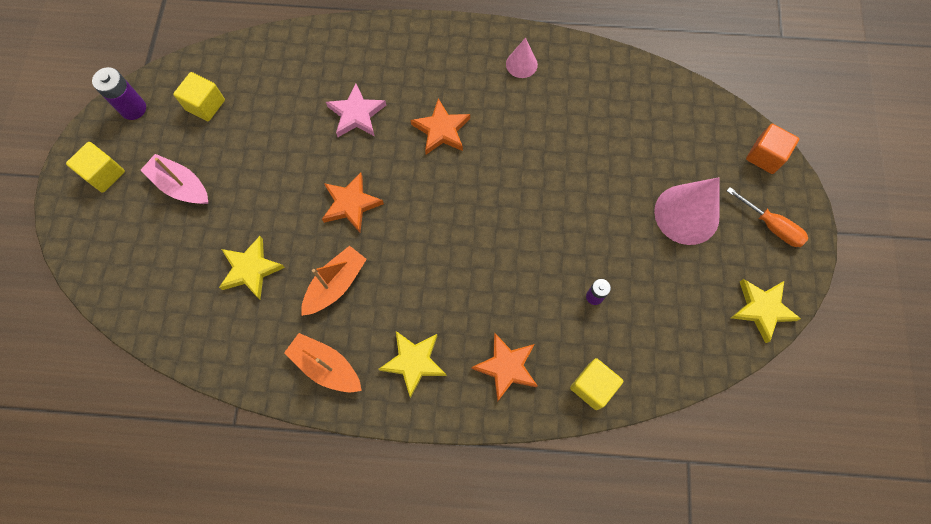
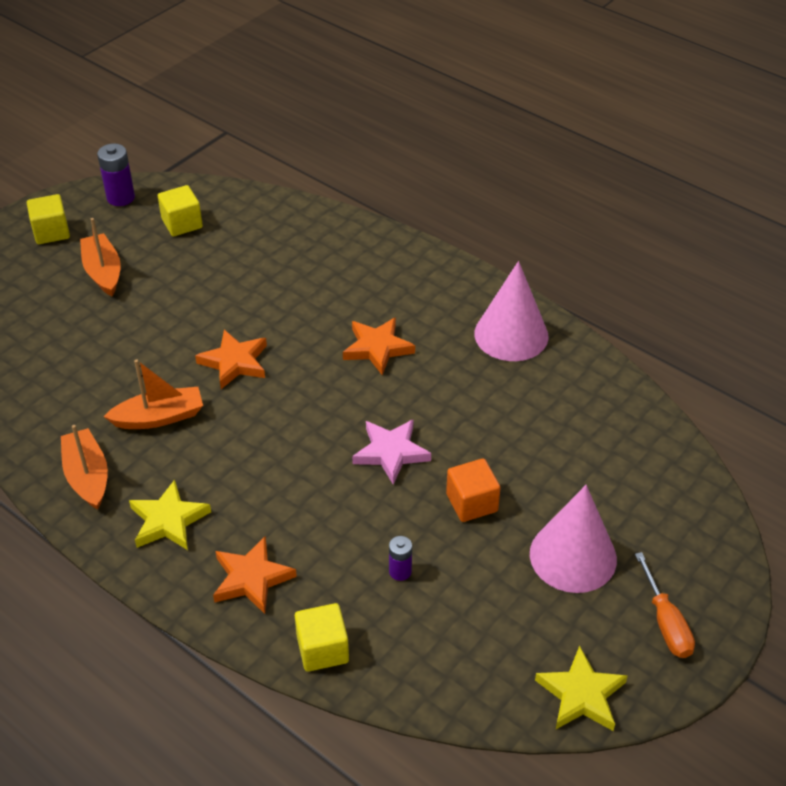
camera: 35 degrees right, 25 degrees down
(181, 186) = (103, 272): pink boat -> orange boat
(251, 269) = (98, 364): yellow star -> none
(356, 114) = (308, 295): pink star -> pink star (391, 452)
(521, 64) = (511, 334): pink cone -> pink cone, size x1.88
(765, 156) = (718, 553): orange cube -> orange cube (472, 503)

